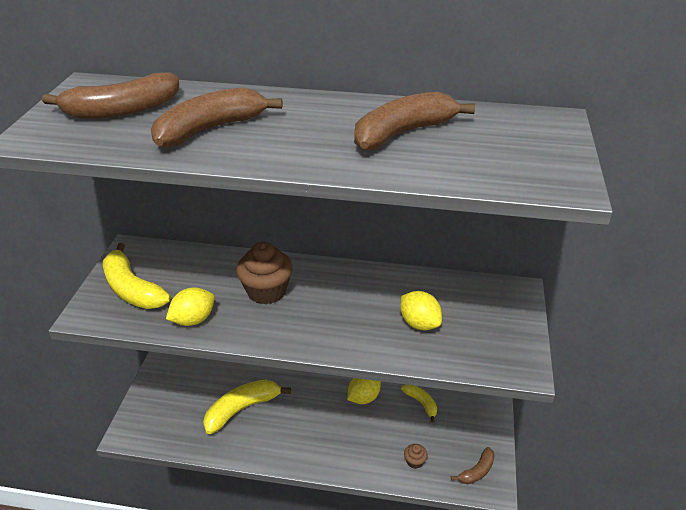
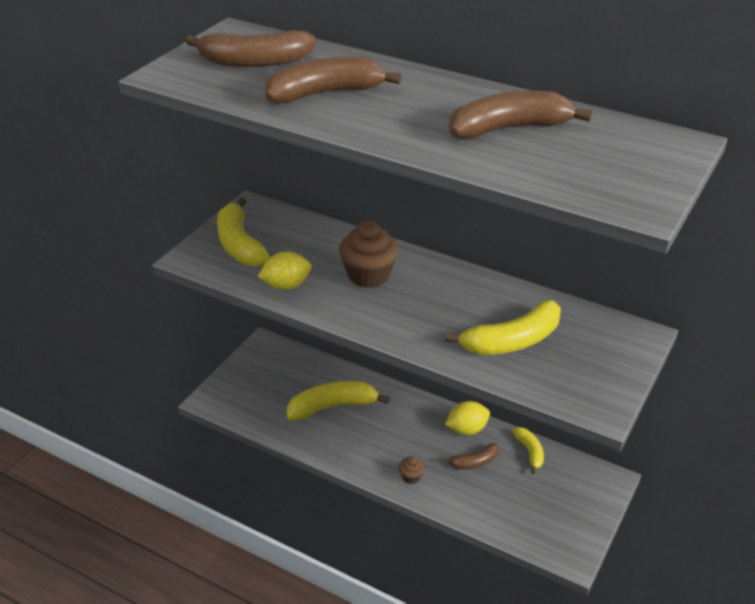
camera: 20 degrees right, 0 degrees up
(414, 461) = (496, 506): brown cupcake -> brown cupcake (411, 477)
(419, 323) = (512, 341): yellow lemon -> yellow banana
(477, 471) = (561, 535): brown banana -> brown banana (474, 462)

